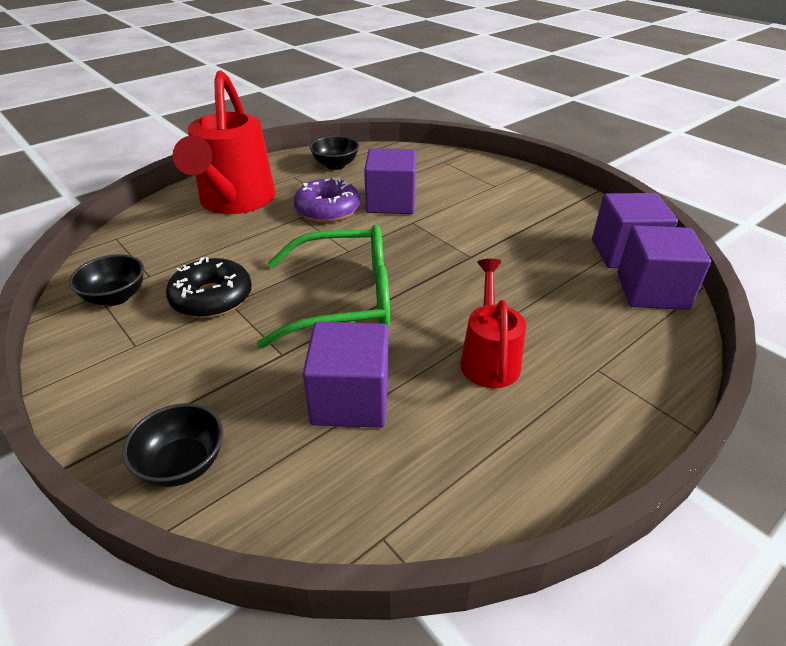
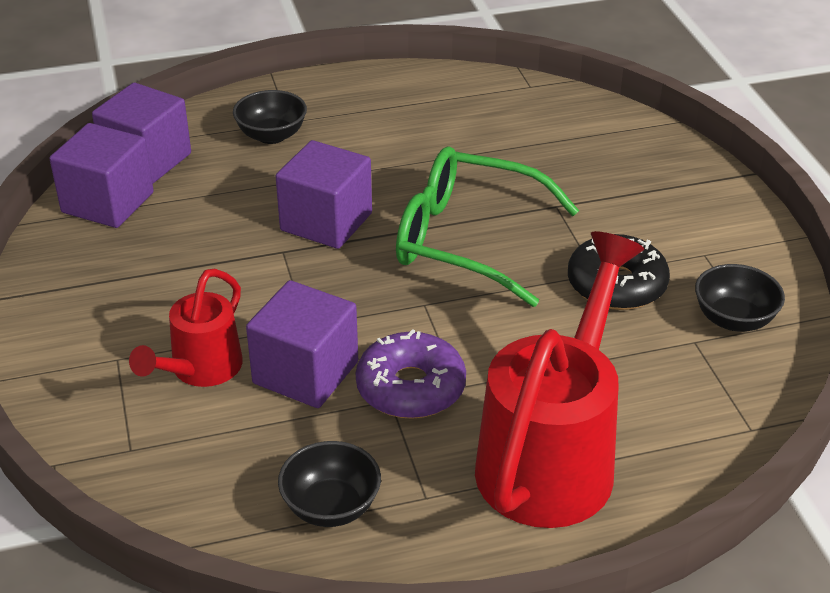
camera: 155 degrees left, 0 degrees up
(183, 464) = (657, 151): black bowl -> black bowl (271, 135)
(350, 399) = (510, 155): purple cube -> purple cube (326, 222)
(489, 358) = (370, 151): red watering can -> red watering can (201, 370)

